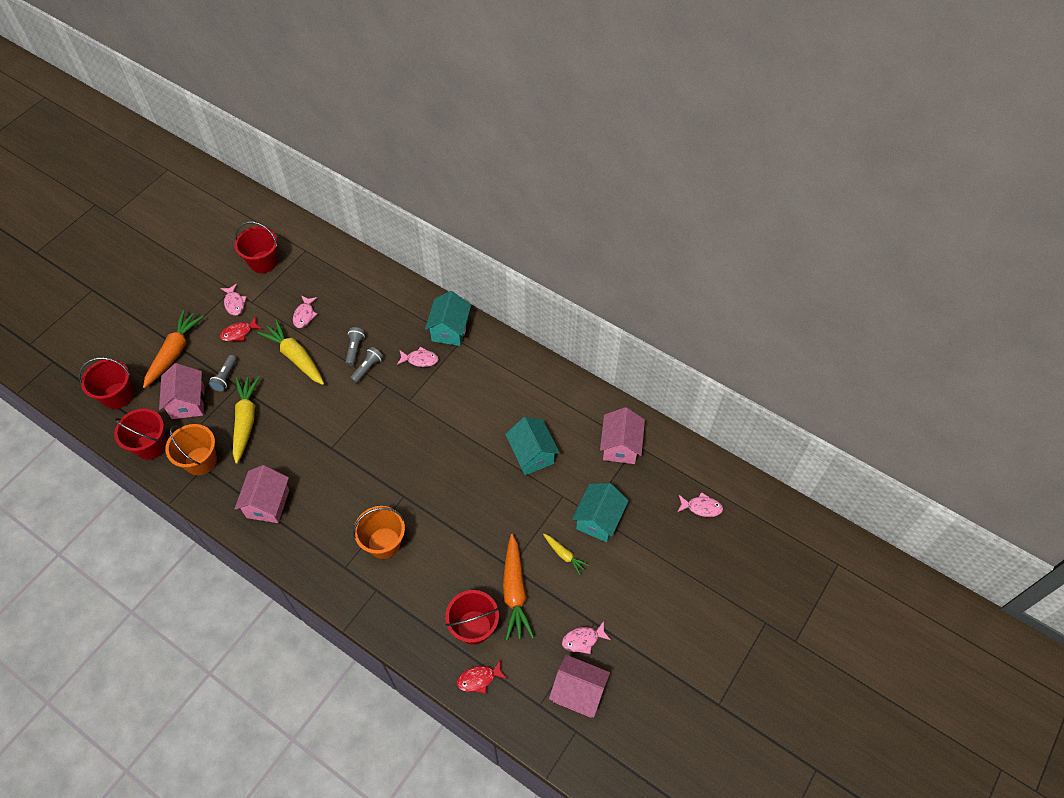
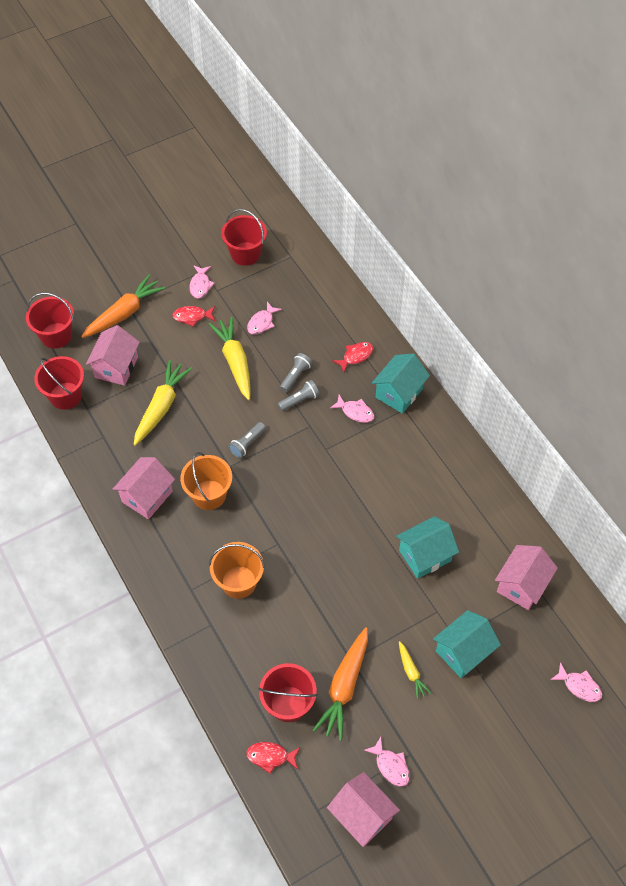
camera: 25 degrees right, 0 degrees up
(200, 461) = (103, 429): orange bucket -> orange bucket (209, 495)
(225, 377) = (161, 356): grey flashlight -> grey flashlight (247, 444)
(399, 313) = (355, 356): none -> red fish
(532, 455) = (425, 555): turquoise house -> turquoise house turned 60 degrees clockwise
(583, 640) = (390, 766): pink fish -> pink fish turned 135 degrees counterclockwise

